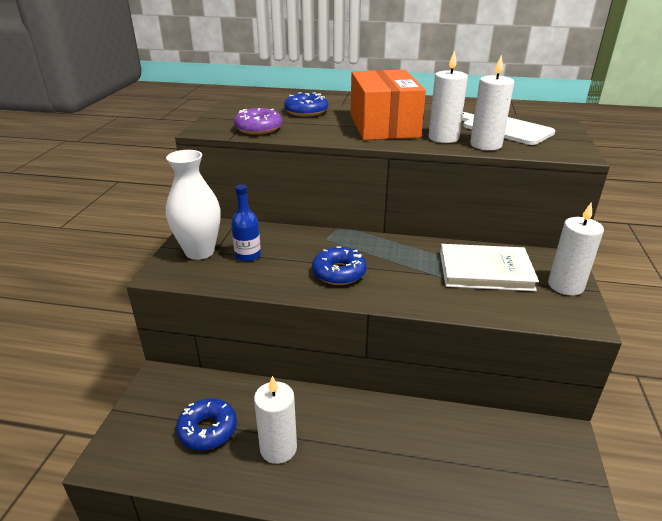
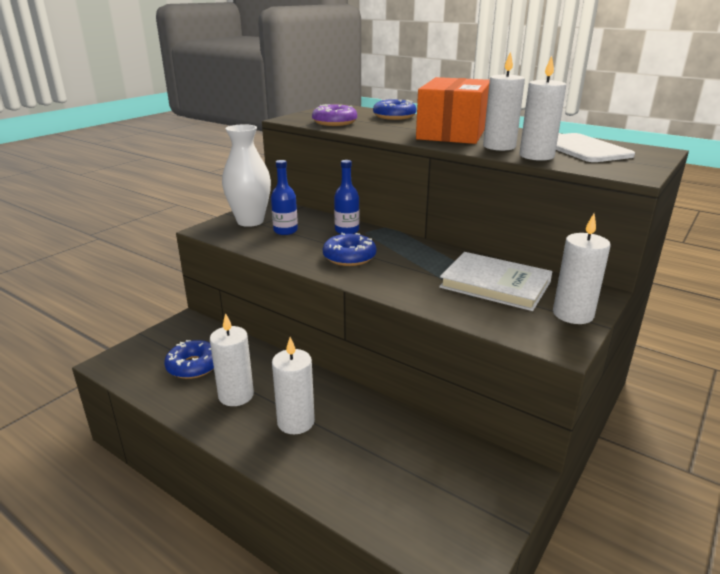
camera: 25 degrees right, 5 degrees down
(308, 241) = (347, 231): none -> blue bottle
(357, 456) = (296, 422): none -> white candle

